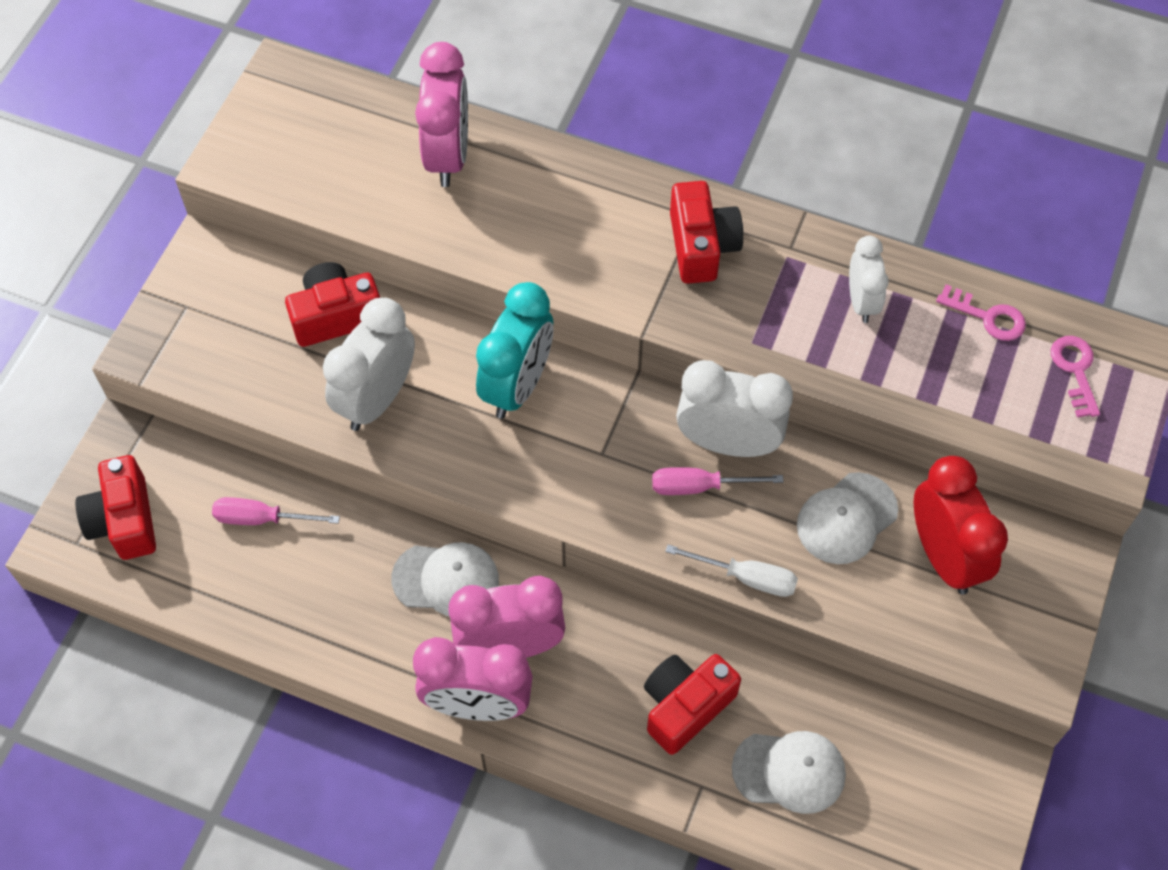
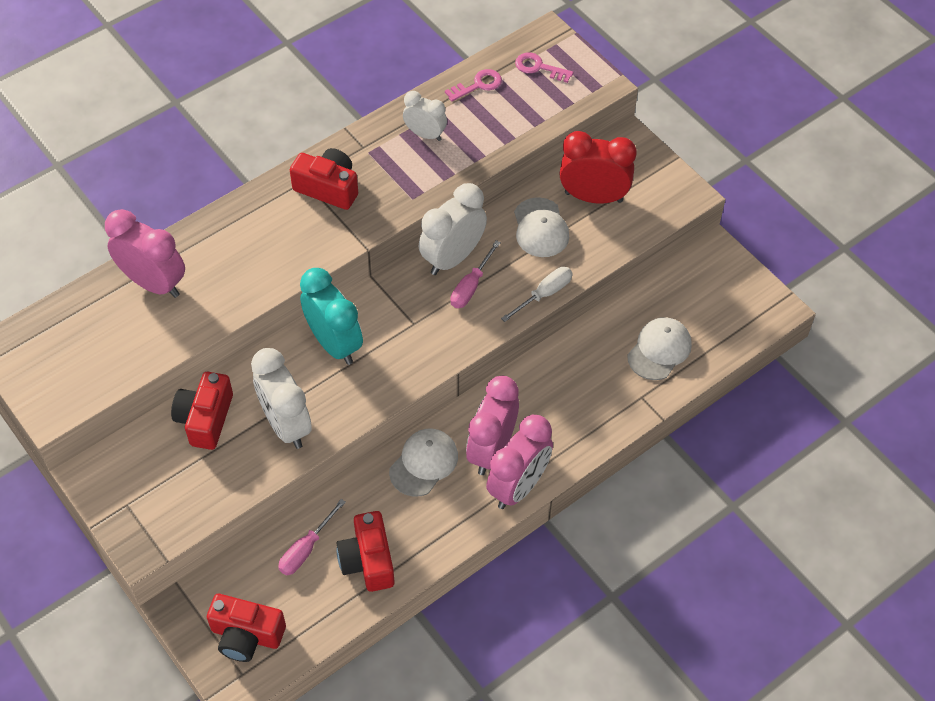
camera: 60 degrees left, 5 degrees down
(685, 706) = (588, 380): red camera -> red camera (368, 561)

